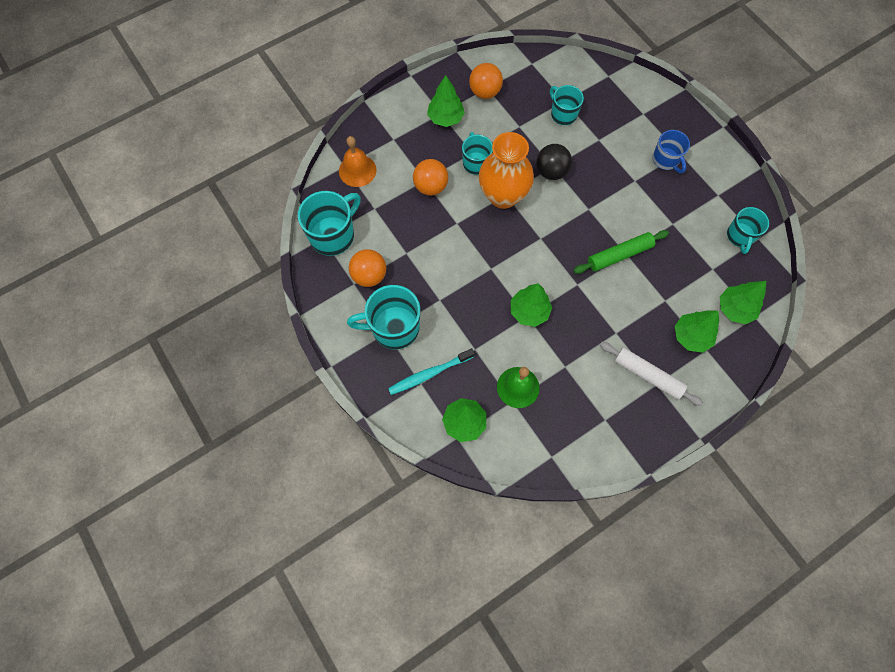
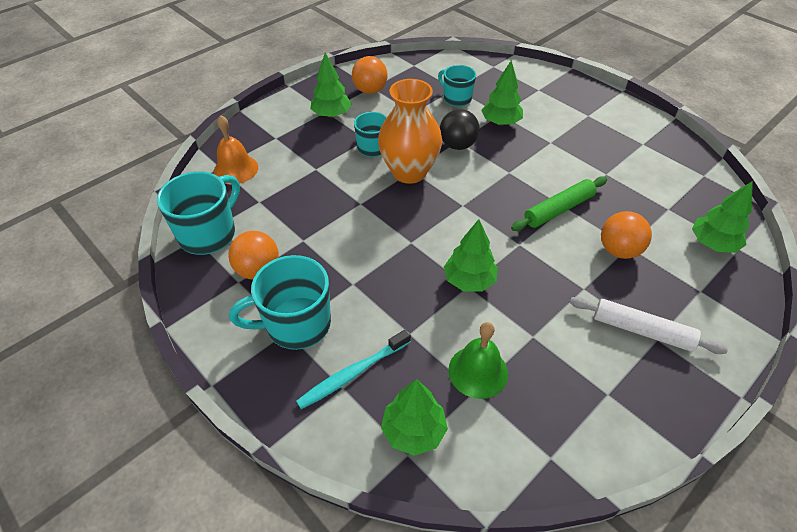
camera: 10 degrees left, 20 degrees down
(431, 187) = (324, 174): orange ball -> orange ball (618, 250)
(666, 160) = (576, 122): blue mug -> none
(691, 336) = (675, 279): green tree -> green tree (500, 122)
(740, 236) = (684, 176): turquoise mug -> none

